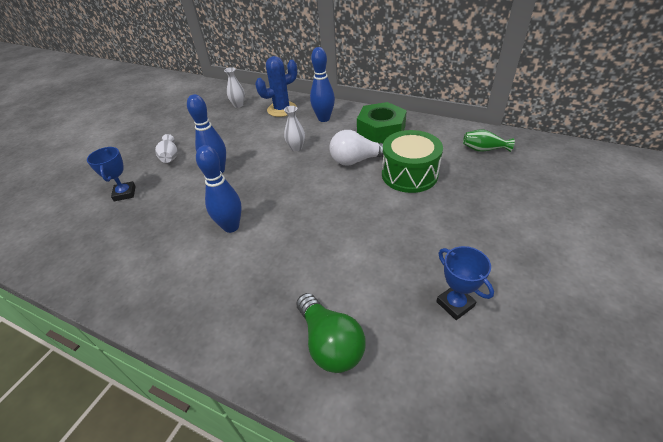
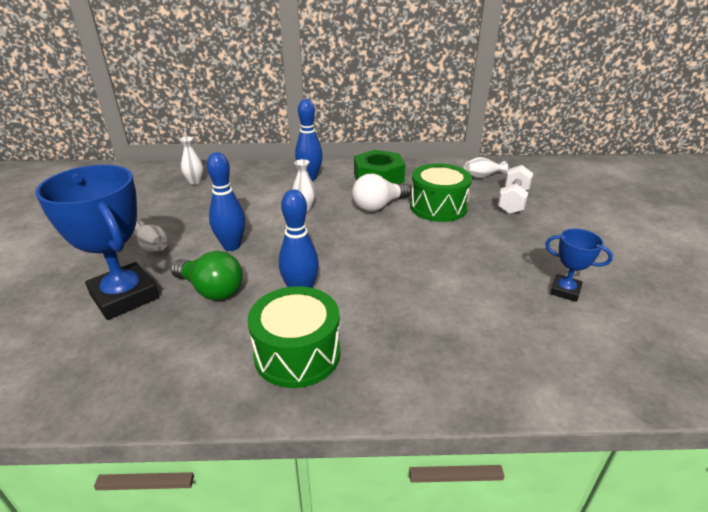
camera: 30 degrees left, 10 degrees down
(125, 193) = (124, 296): blue trophy -> blue trophy, size x1.99
(186, 280) = (297, 354): none -> green drum
(282, 109) = (253, 177): blue cactus -> none
(330, 343) = (496, 354): green light bulb -> green light bulb (211, 290)
(483, 149) = (482, 176): green vase -> white vase
(491, 186) = (513, 201): none -> white dumbbell

